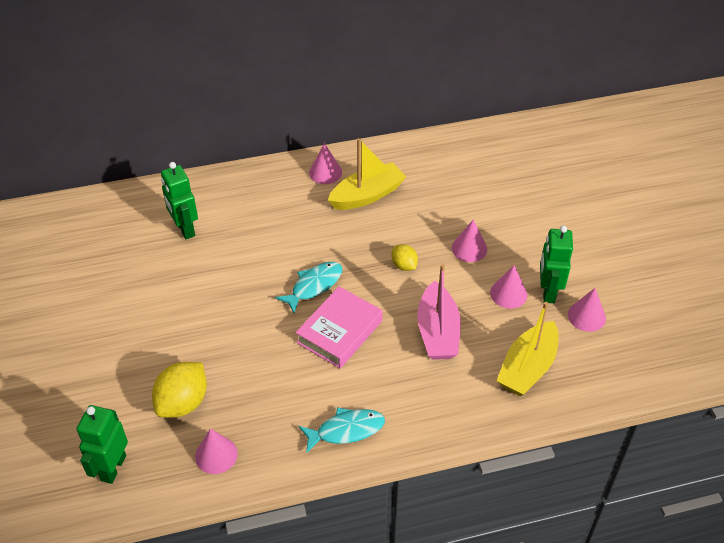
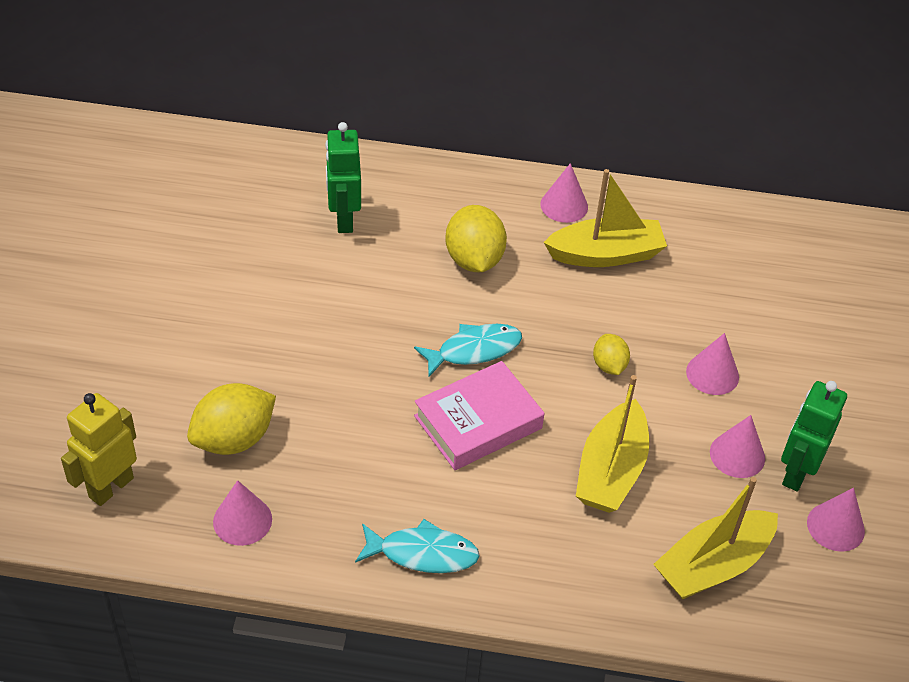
camera: 20 degrees right, 0 degrees up
(113, 468) = (111, 487): green robot -> yellow robot
(285, 227) = (474, 260): none -> yellow lemon
(437, 332) = (610, 471): pink boat -> yellow boat

